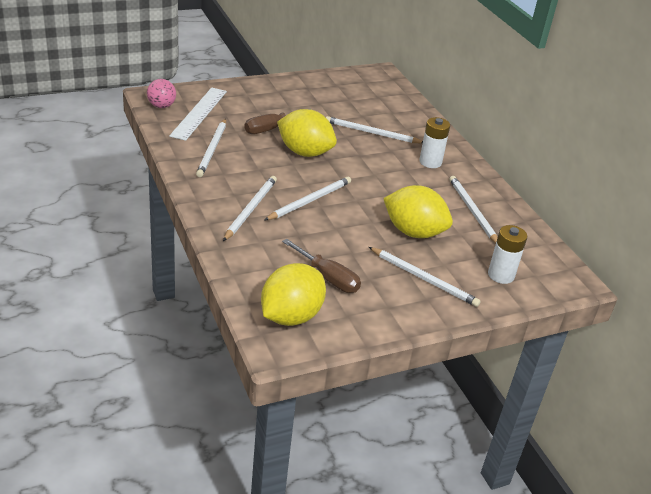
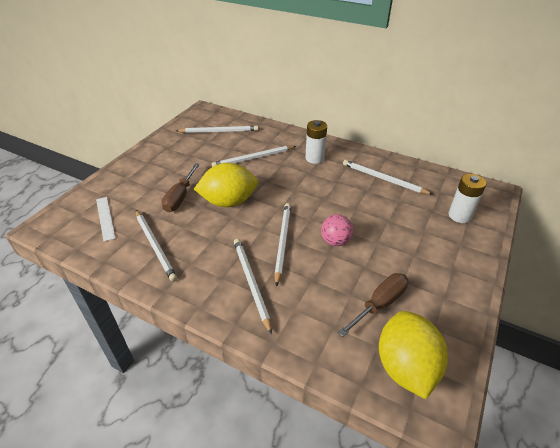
camera: 35 degrees left, 5 degrees up
(161, 106) = (63, 231): pink ball -> pink ball (335, 241)
(199, 113) = (105, 218): white ruler -> white ruler, size x0.62
(328, 278) = (380, 304): brown screwdriver -> brown screwdriver turned 45 degrees counterclockwise
(414, 232) = (375, 219): yellow lemon -> none
(424, 279) = (430, 253): white pencil -> white pencil (219, 131)

